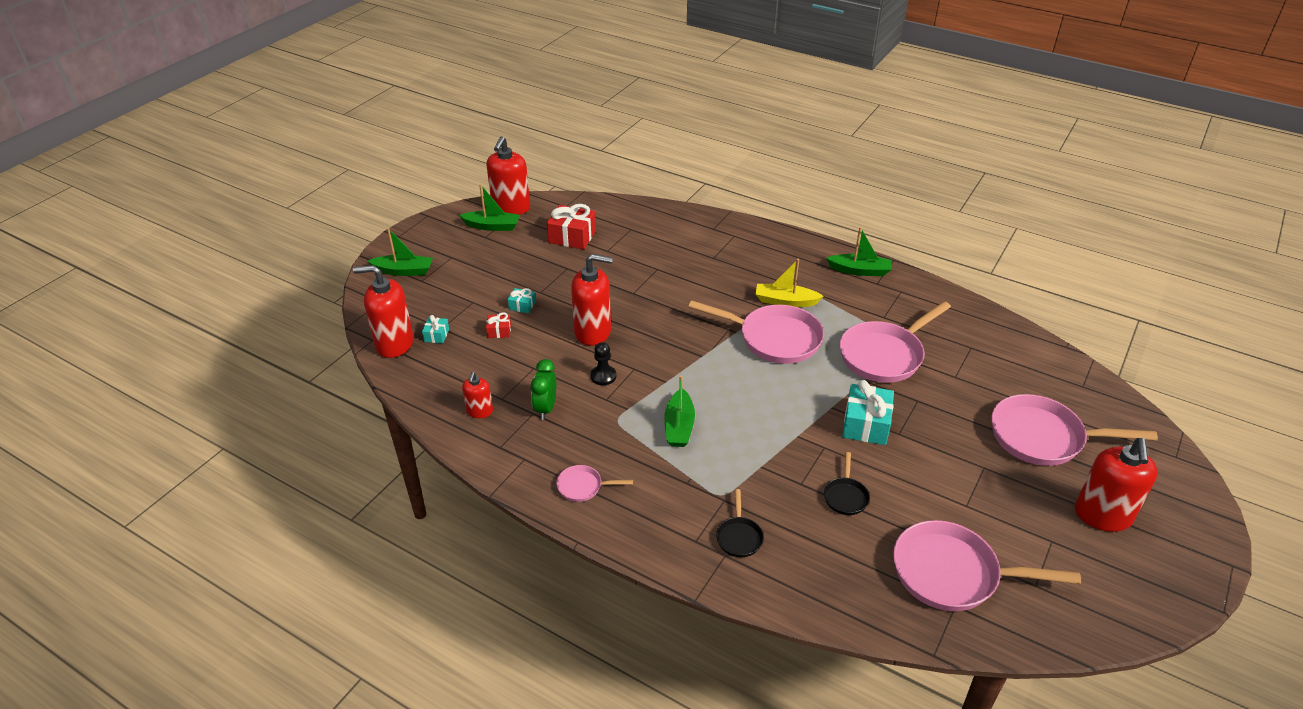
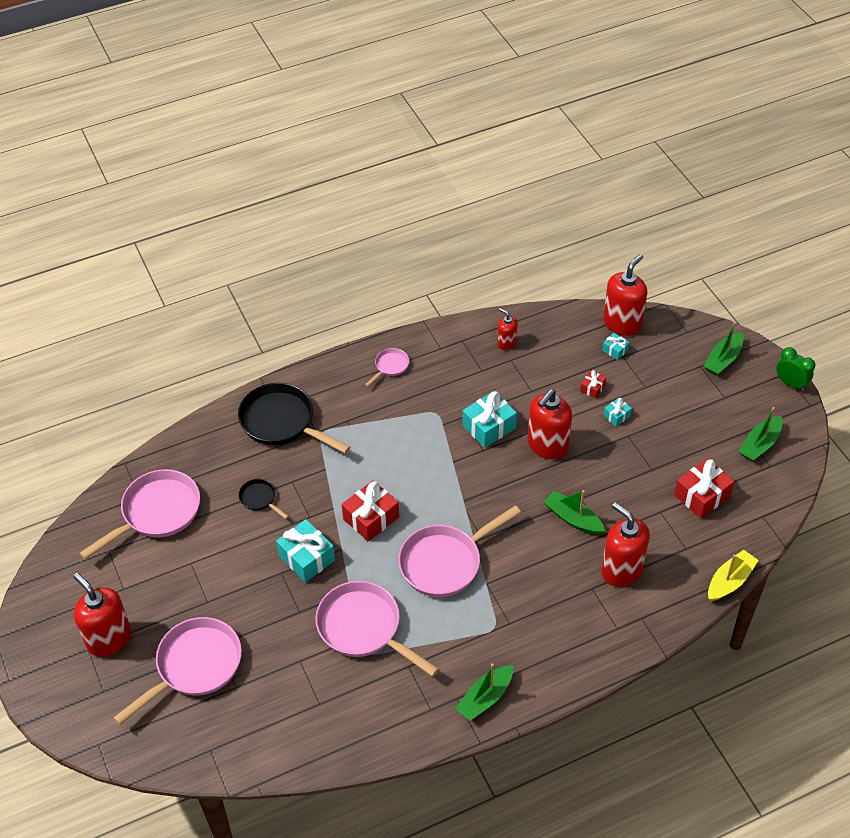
camera: 125 degrees right, 10 degrees up
(511, 208) = (786, 471): red soap dispenser -> red soap dispenser (621, 570)
(545, 408) = (480, 379): green clock -> green clock (790, 384)
(603, 376) = (489, 427): black pawn -> turquoise gift
(679, 426) = (400, 444): green boat -> green boat (573, 518)
(739, 537) = (282, 422): black pan -> black pan, size x2.13
(780, 404) = (371, 518): none -> red gift
(785, 301) = (486, 603): yellow boat -> yellow boat (730, 581)
(884, 355) = (363, 628): pink pan -> pink pan turned 45 degrees counterclockwise

